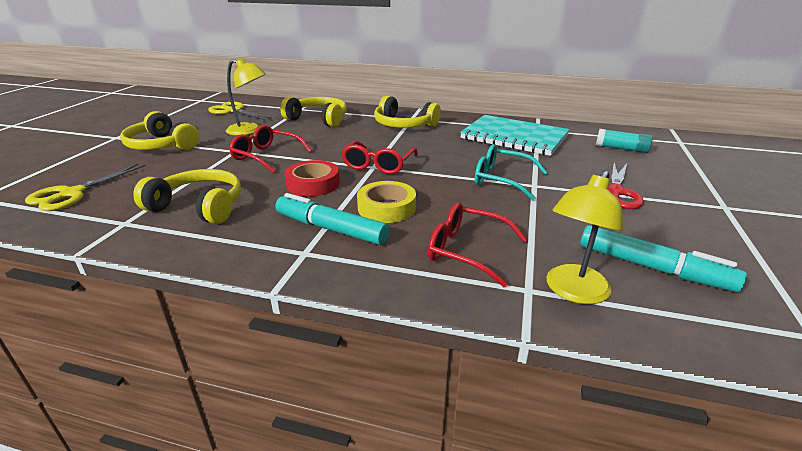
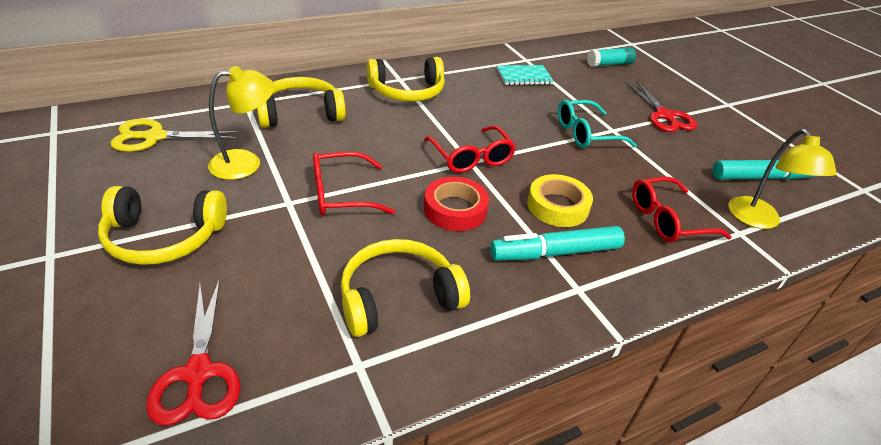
camera: 45 degrees left, 10 degrees up
(71, 194) = (198, 374): yellow scissors -> red scissors
(514, 137) = (524, 77): turquoise notebook -> turquoise notebook, size x0.51

